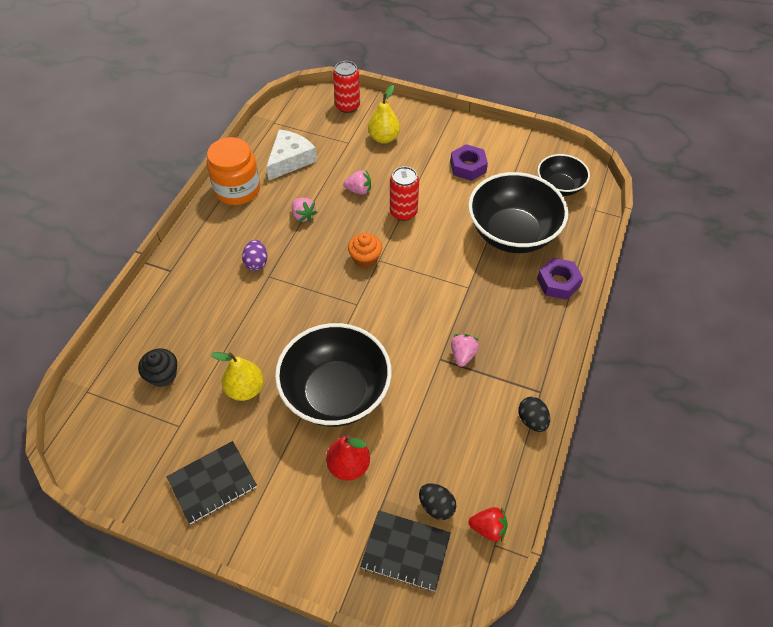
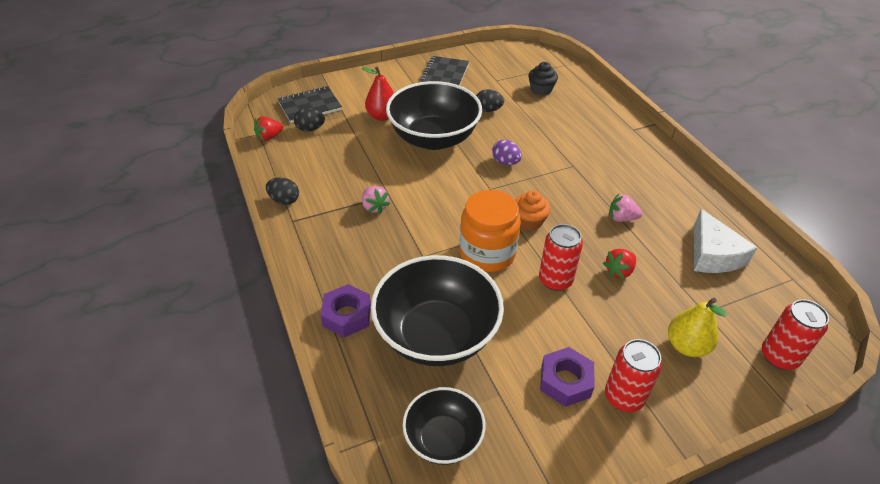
camera: 135 degrees right, 10 degrees down
(237, 190) = (698, 201): orange jar -> orange jar (487, 253)
(245, 389) = (488, 110): yellow pear -> black egg
(256, 263) = (594, 167): purple egg -> purple egg (505, 162)
(359, 190) = (619, 271): pink strawberry -> red strawberry
(448, 143) = (624, 397): none -> red can

